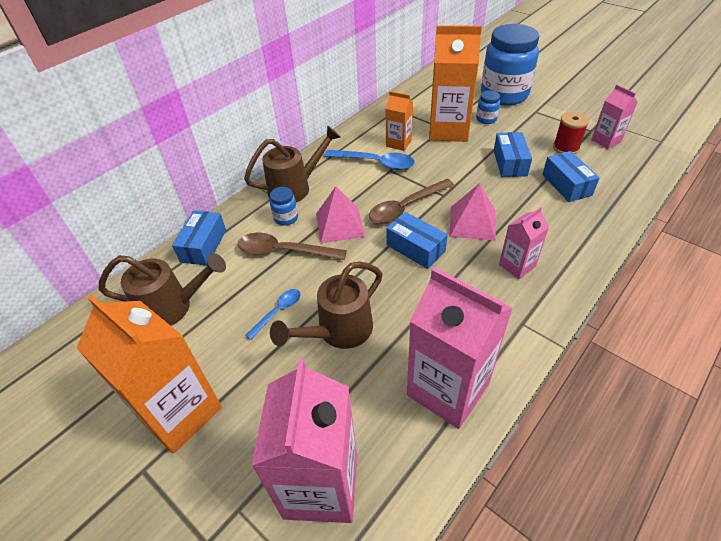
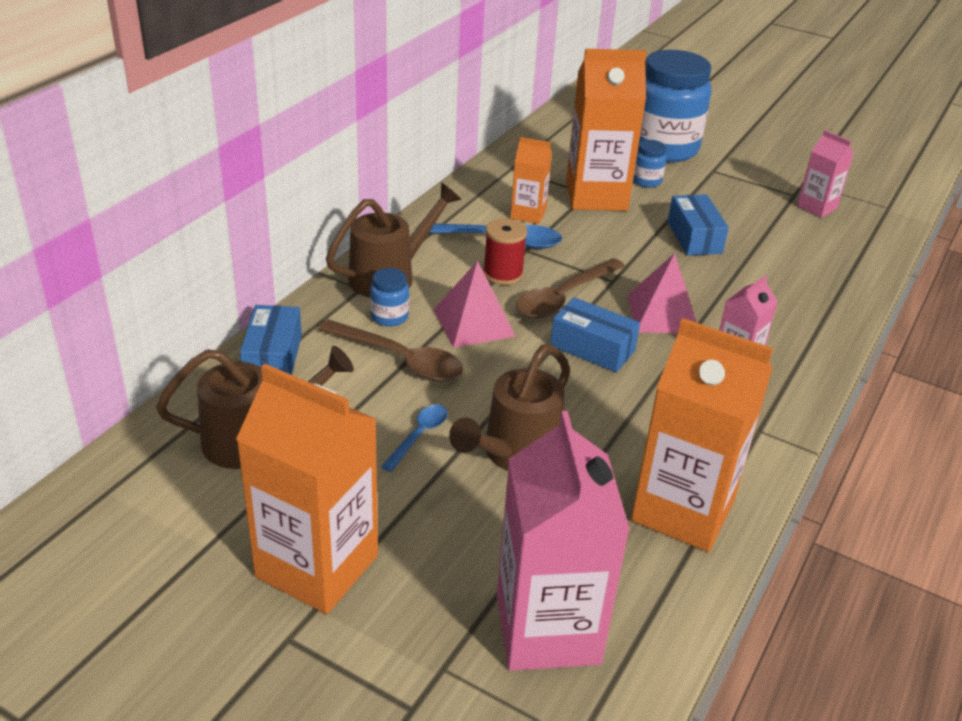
camera: 15 degrees left, 10 degrees down
(283, 251) = (401, 360): brown spoon -> brown spoon turned 150 degrees counterclockwise
(448, 389) = (683, 510): pink carton -> orange carton
(566, 148) = (765, 217): red spool -> red spool (503, 274)
(566, 185) = (777, 263): blue box -> none

